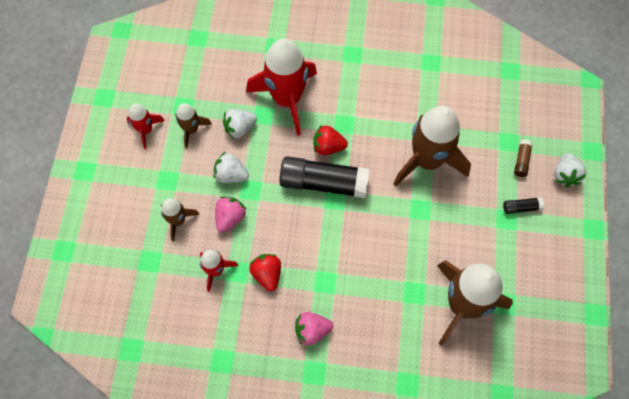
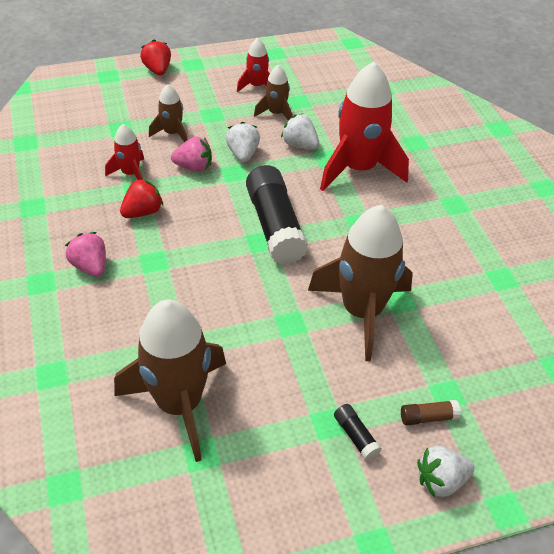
camera: 65 degrees right, 20 degrees down
(328, 147) = (322, 217): red strawberry -> red strawberry (158, 70)

